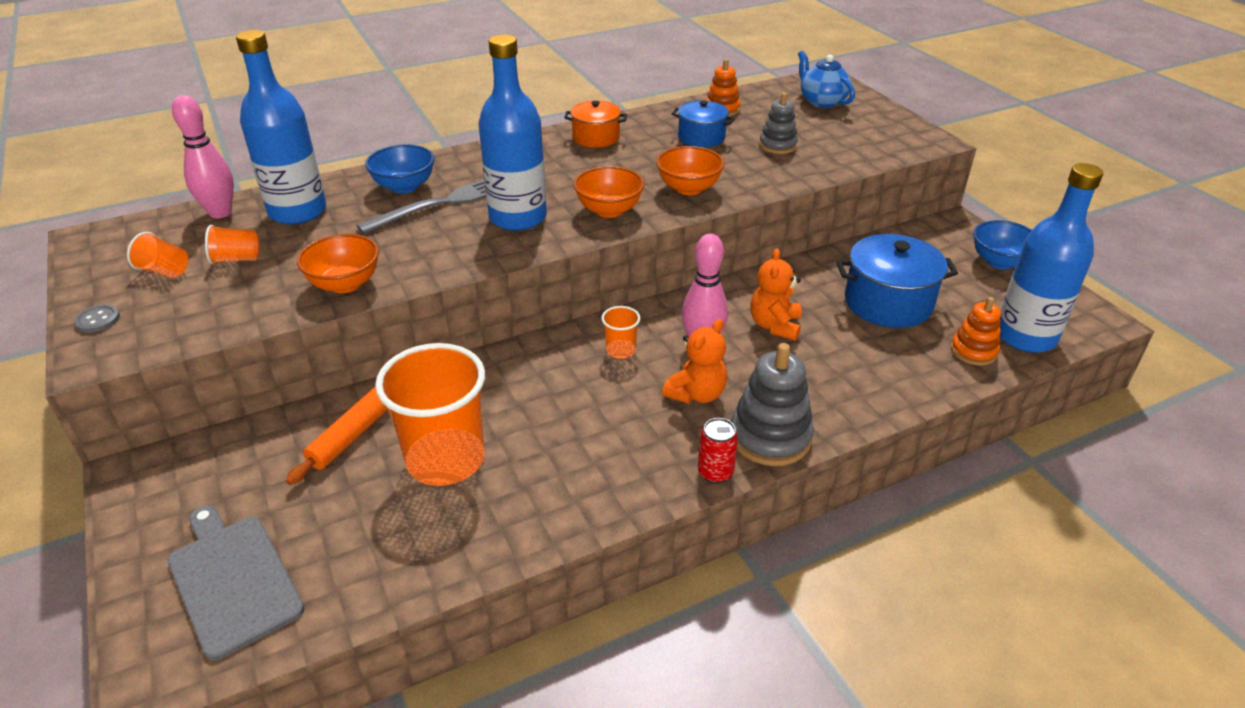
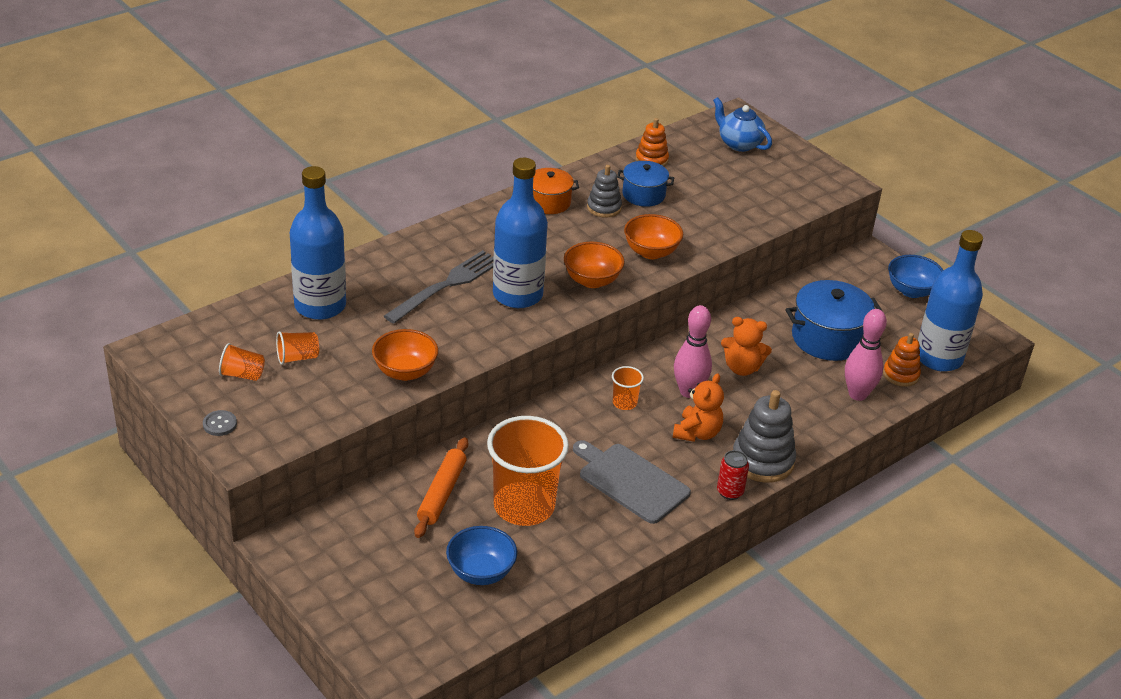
camera: 15 degrees left, 0 degrees up
(220, 212) = (250, 313): pink bowling pin -> pink bowling pin (857, 394)
(232, 580) = (411, 608): grey cutting board -> grey cutting board (630, 481)
(404, 186) = (401, 271): blue bowl -> blue bowl (481, 572)
(775, 325) = (742, 368): orange teddy bear -> orange teddy bear turned 75 degrees counterclockwise
(777, 145) = (713, 199): grey stacking toy -> grey stacking toy (604, 207)

